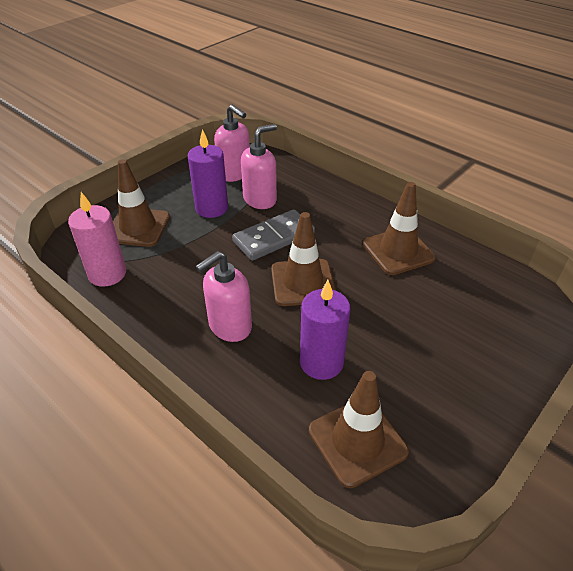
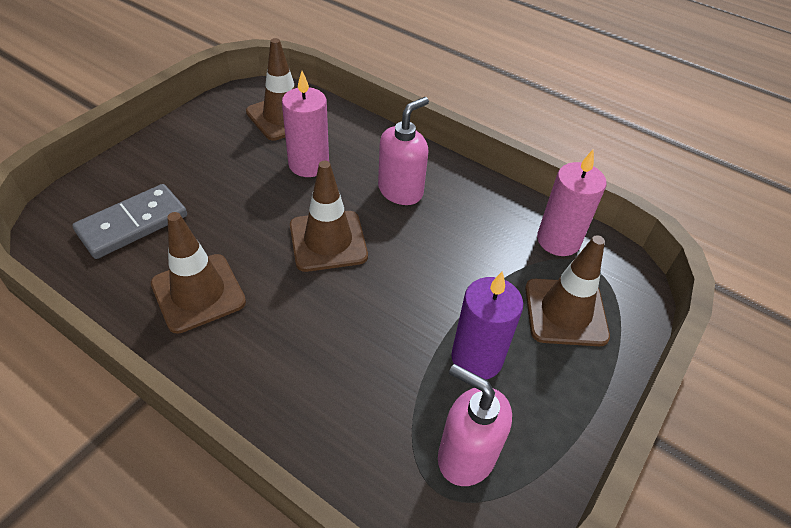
camera: 170 degrees right, 5 degrees up
(260, 199) = (404, 385): pink soap dispenser -> none
(274, 238) = (371, 305): grey domino -> grey domino (132, 224)
(321, 362) = (309, 164): purple candle -> pink candle

